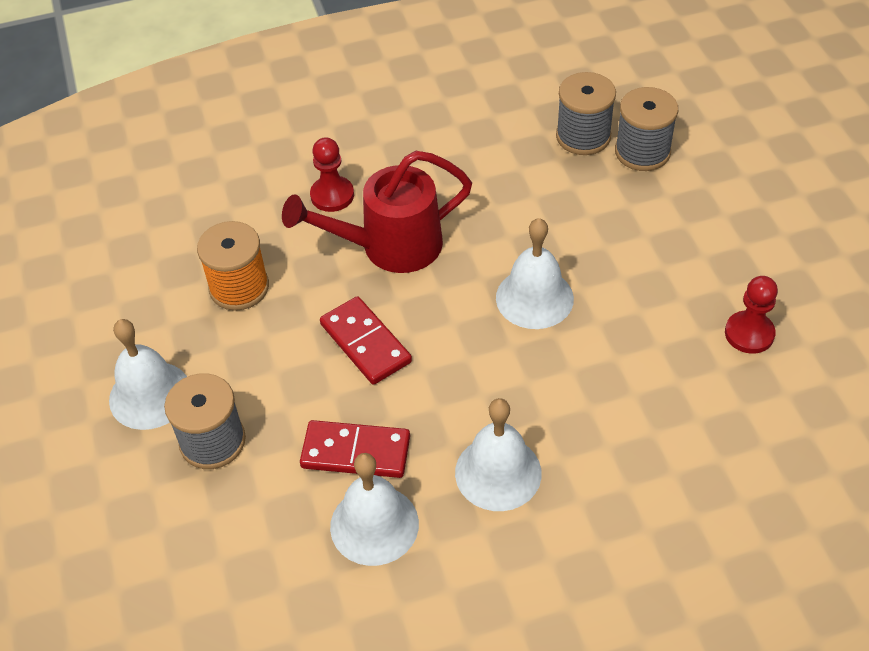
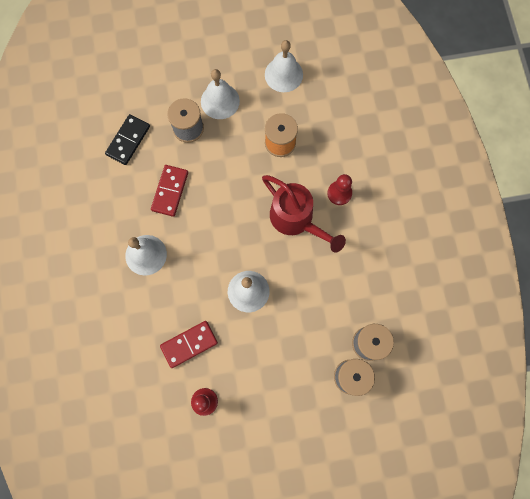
camera: 95 degrees right, 25 degrees up
(244, 552) = (128, 140): none -> black domino
(365, 343) = (233, 202): red domino -> red domino (189, 344)
(374, 525) = (130, 196): white bell -> white bell (283, 74)
(389, 247) = (296, 220): red watering can -> red watering can turned 150 degrees clockwise

